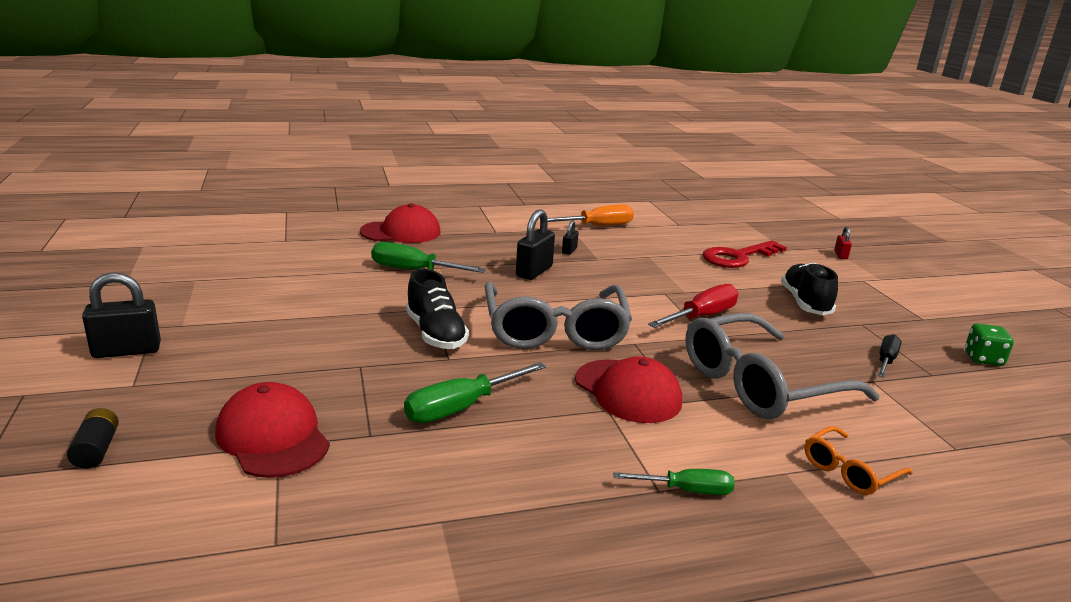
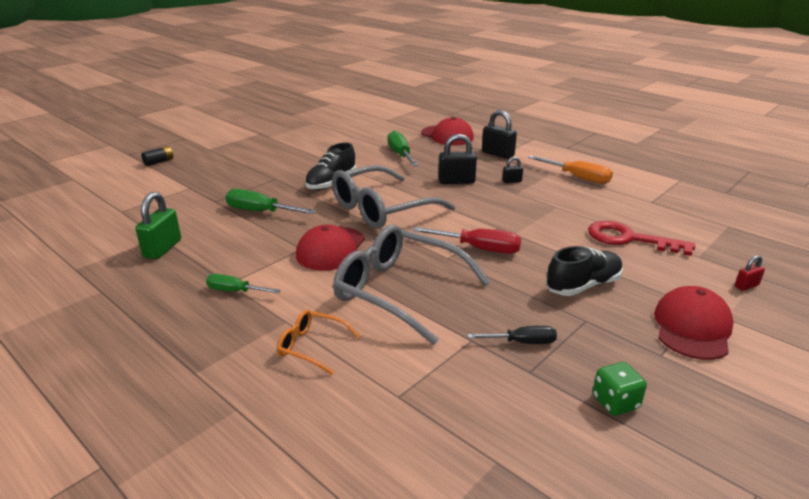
camera: 60 degrees right, 5 degrees up
(127, 351) = (234, 138): black padlock -> black padlock (497, 154)
(273, 437) = (195, 184): red cap -> red cap (692, 327)
(493, 526) = (163, 249): none -> green padlock
(686, 490) = (235, 291): green screwdriver -> green screwdriver turned 135 degrees clockwise

